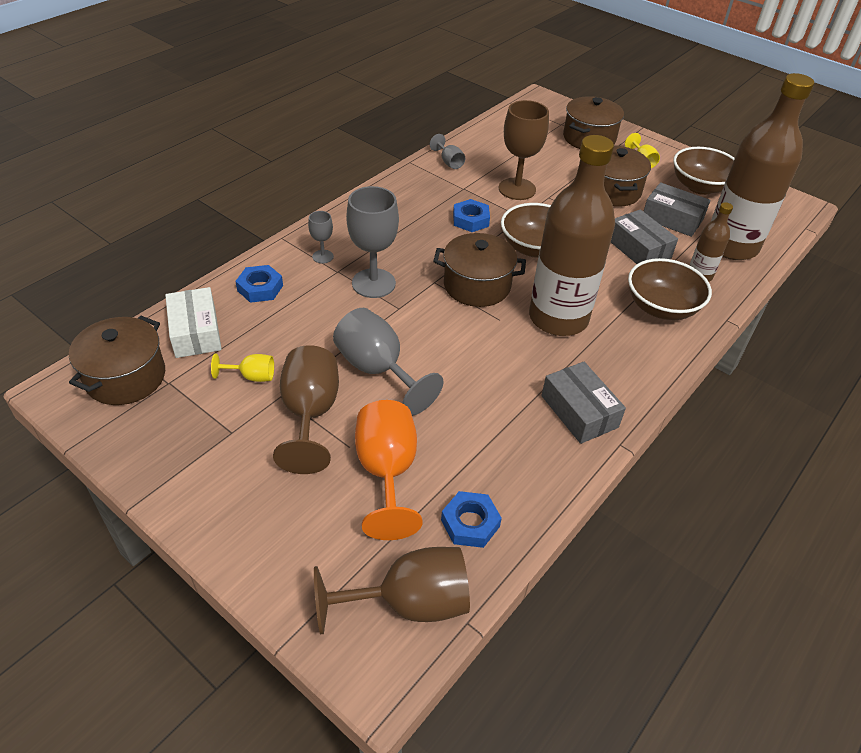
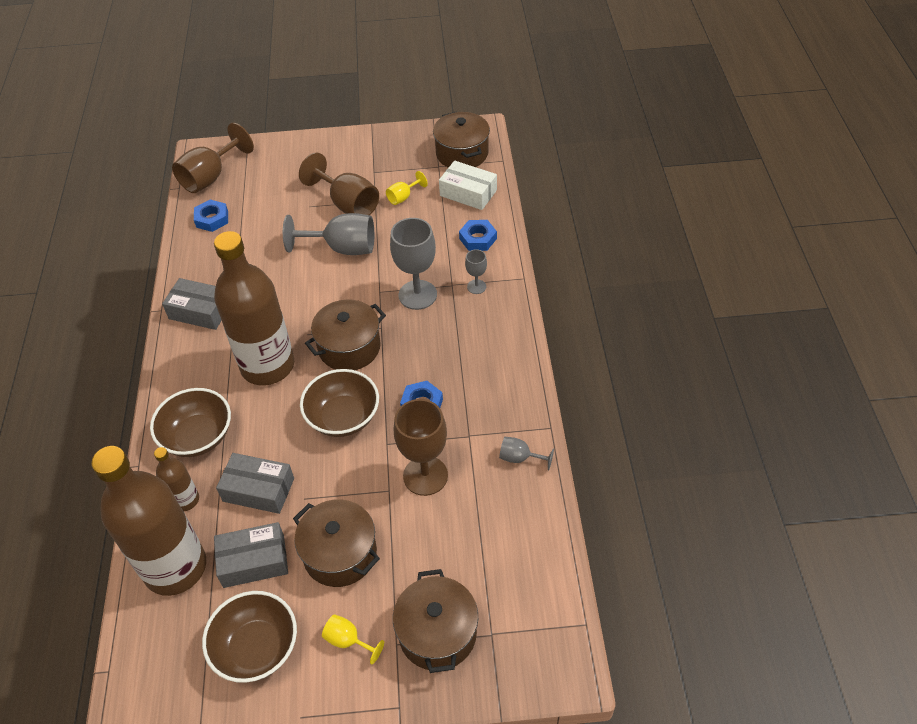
camera: 140 degrees right, 5 degrees up
(387, 472) = (276, 210): orange goblet -> none

